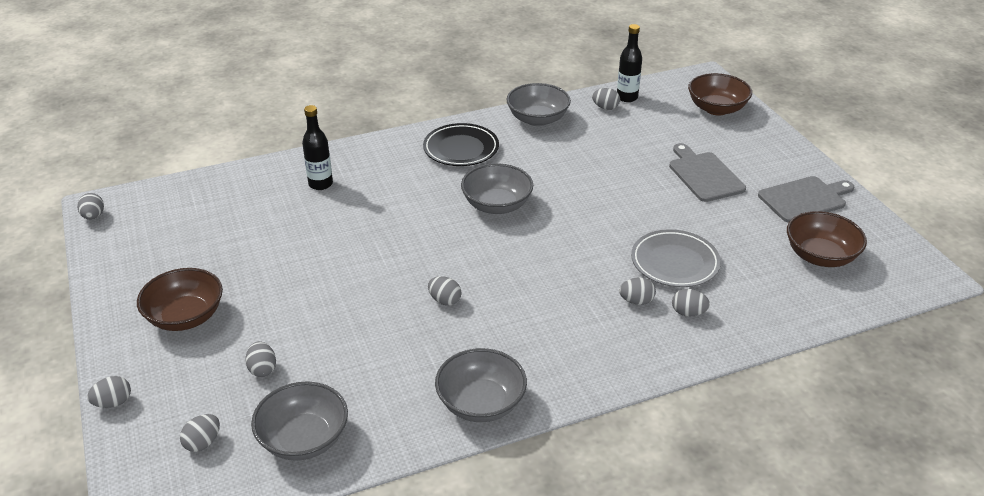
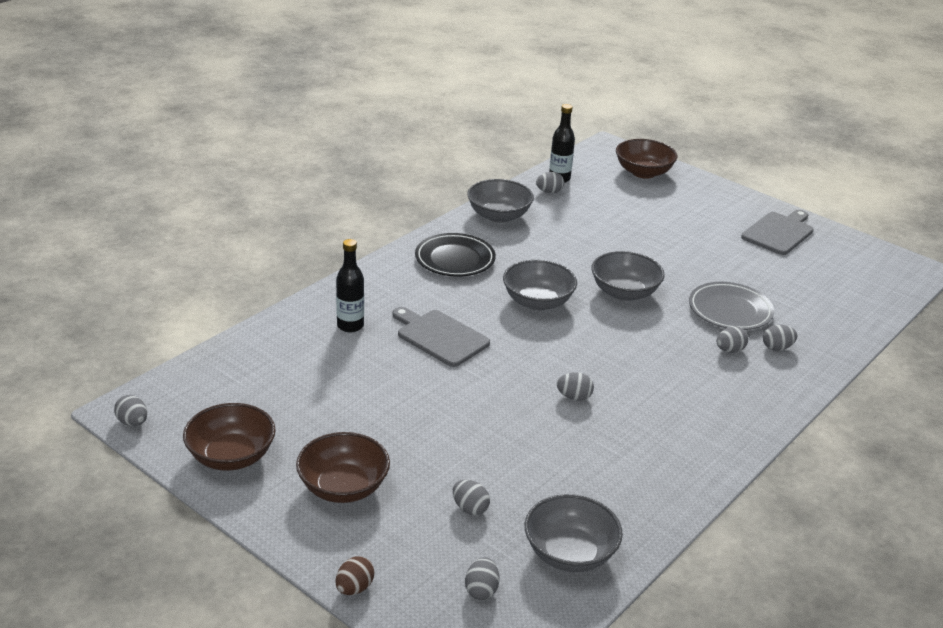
camera: 30 degrees left, 5 degrees down
(113, 402) = (354, 588): grey egg -> brown egg
(481, 403) = (688, 471): grey bowl -> grey bowl (624, 292)
(704, 175) = (686, 232): grey cutting board -> grey cutting board (440, 337)
(820, 256) = (830, 275): brown bowl -> brown bowl (231, 456)

